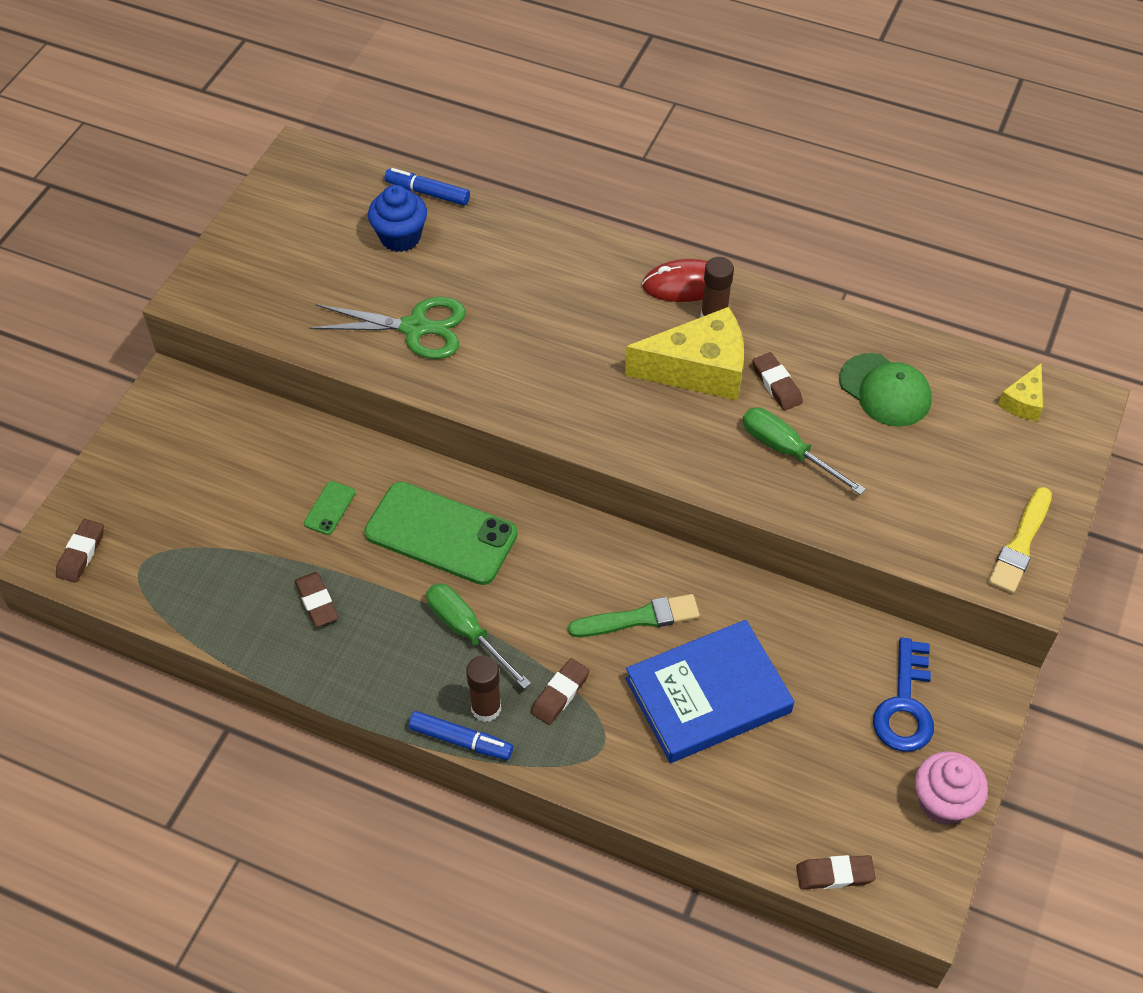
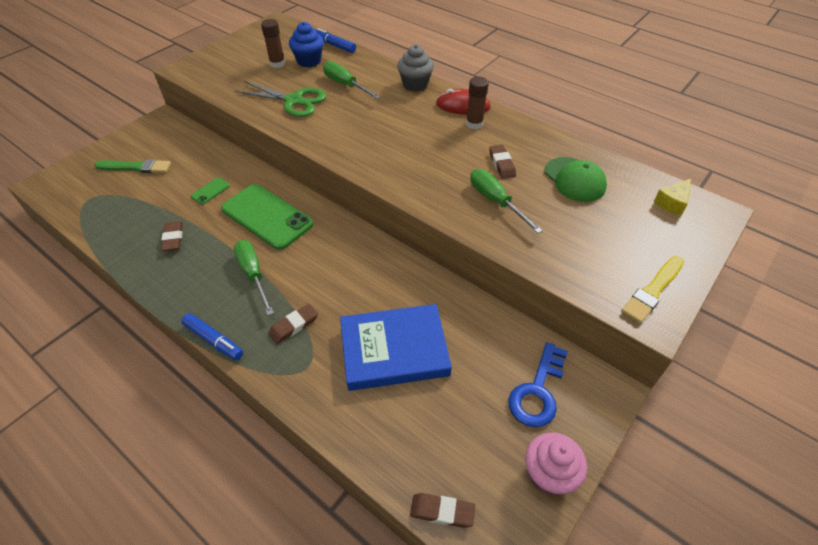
camera: 15 degrees right, 5 degrees down
(81, 553) = (61, 187): brown eraser -> none
(484, 277) = (345, 85): none -> green screwdriver
(486, 708) = (241, 323): brown glue stick -> brown glue stick (277, 64)
(595, 255) = (415, 85): none -> grey cupcake
(639, 618) = (367, 290): green brush -> green brush (136, 167)
(699, 369) = (454, 148): yellow cheese -> none

